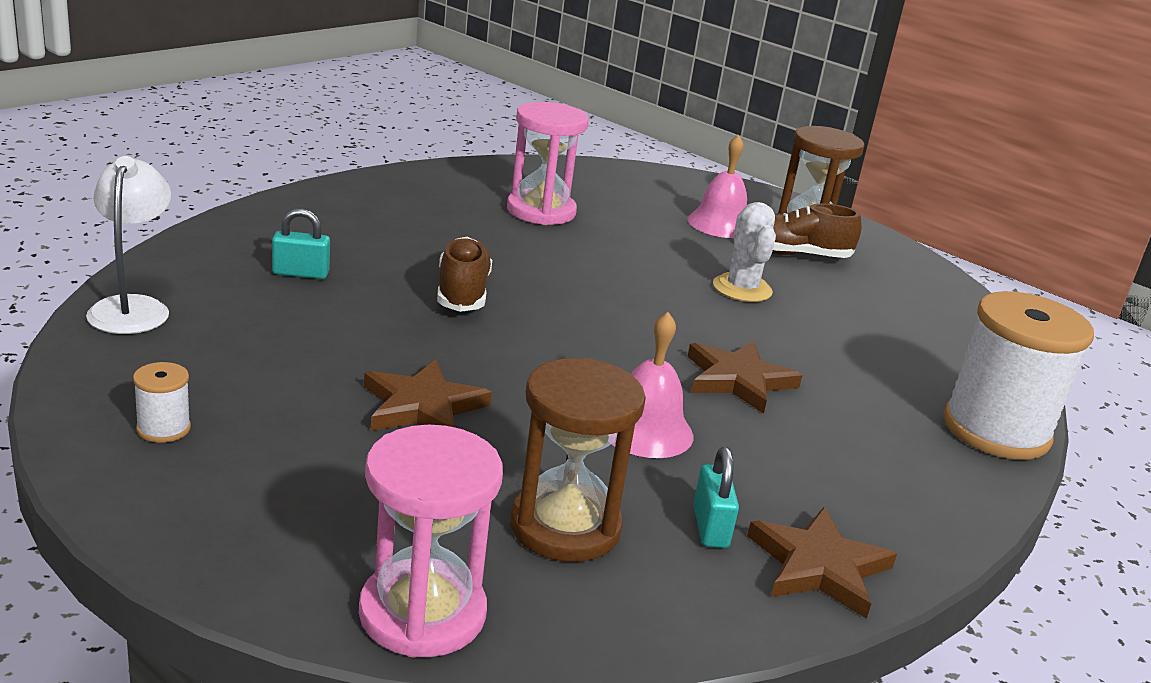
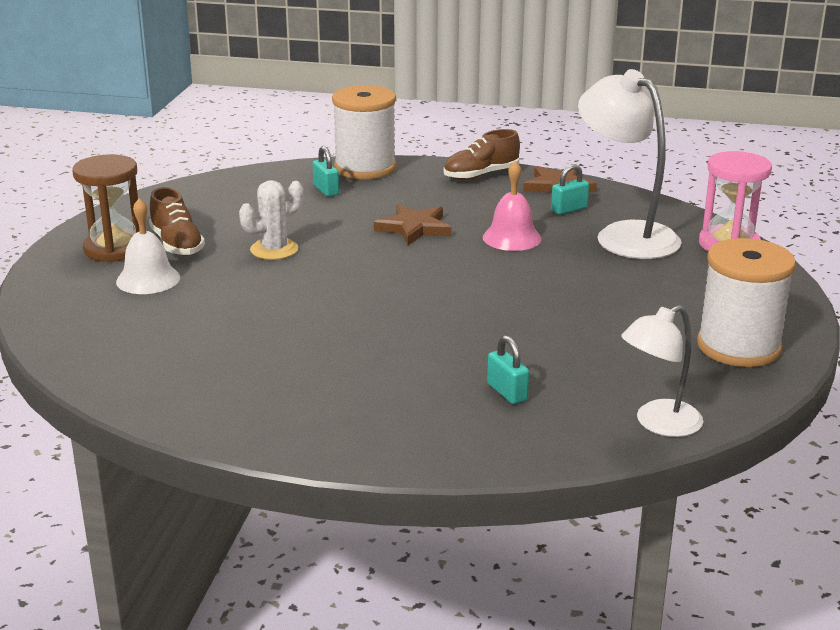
camera: 115 degrees left, 0 degrees up
(163, 428) = (738, 347): white spool -> white spool, size x2.43
(423, 406) = (592, 293): brown star -> none
(462, 293) = (436, 329): brown shoe -> brown shoe (481, 175)
(541, 211) = (229, 349): pink hourglass -> none
(565, 526) = (625, 235): brown hourglass -> white lamp
(720, 224) = (148, 279): pink bell -> white bell
(915, 374) = (326, 190): none -> turquoise padlock

